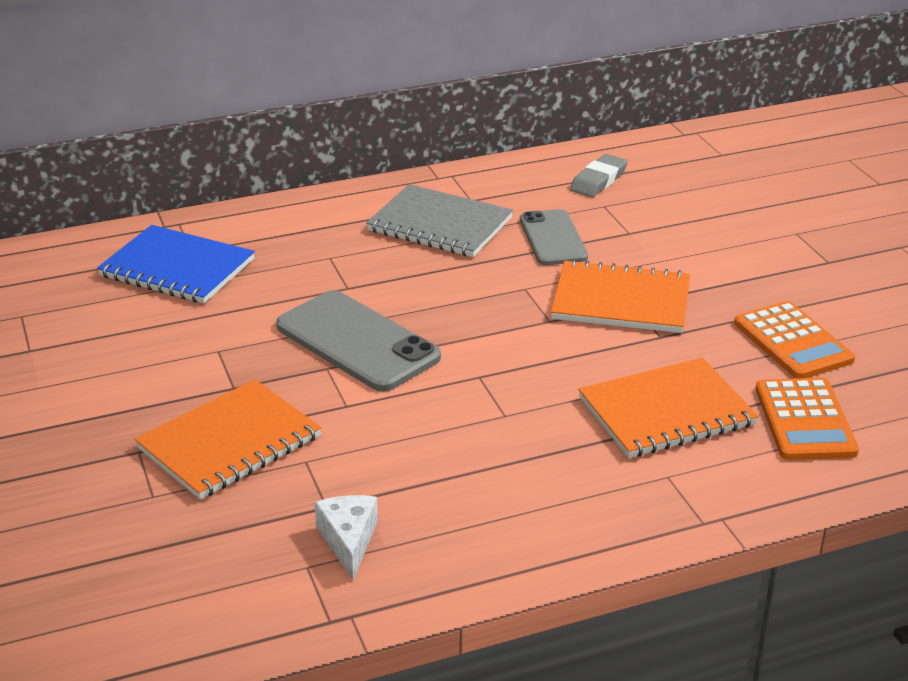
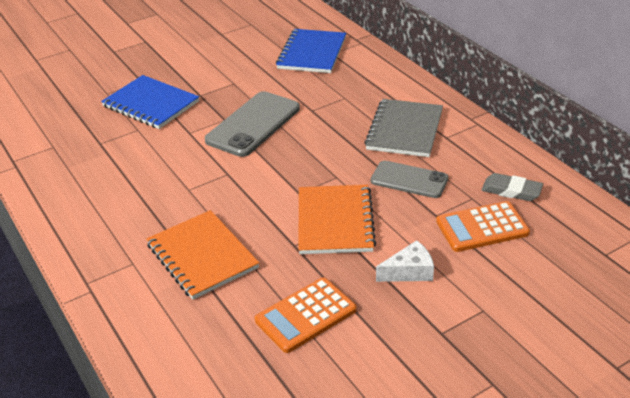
camera: 80 degrees right, 5 degrees up
(229, 442) = (151, 104): orange notebook -> blue notebook
(348, 540) = (72, 155): white cheese -> white cheese (409, 272)
(552, 238) = (409, 180): grey phone -> grey phone turned 45 degrees clockwise
(804, 420) = (202, 326): orange calculator -> orange calculator (482, 227)

